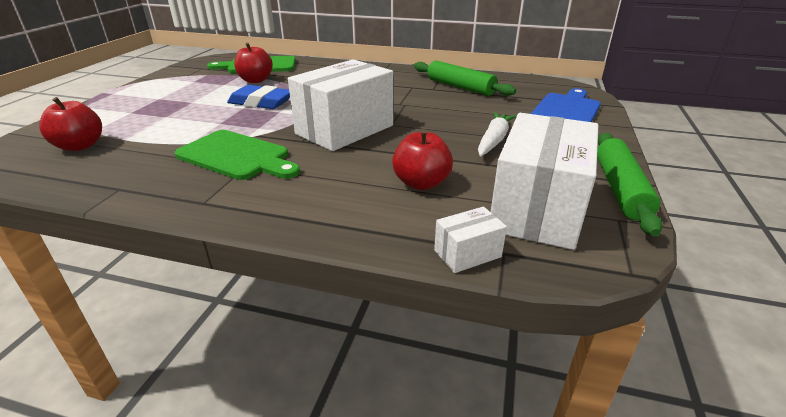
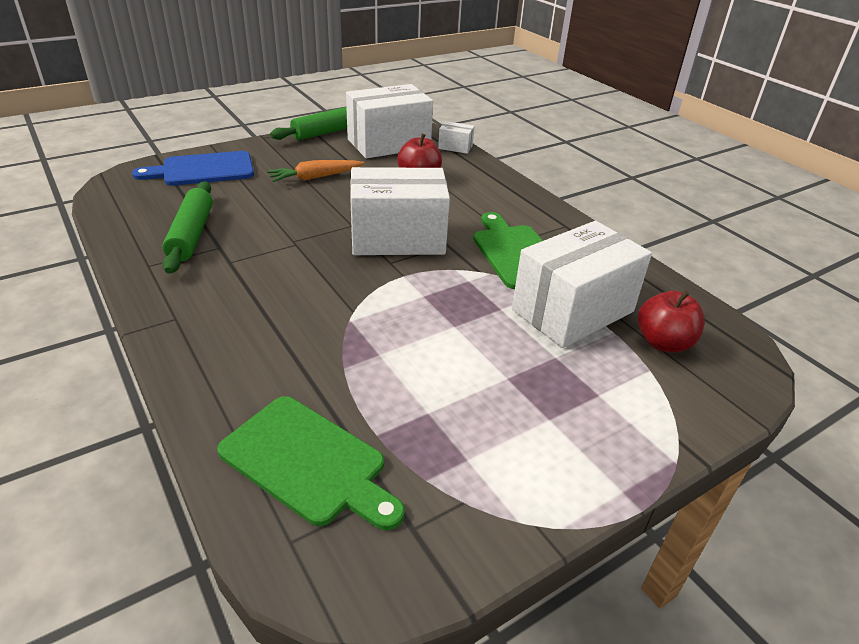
camera: 140 degrees left, 5 degrees up
(162, 139) = (573, 311): none -> white box
(255, 80) = (373, 395): red apple -> none
(261, 102) = (424, 325): blue eraser -> none
(494, 140) = (315, 177): white carrot -> orange carrot

